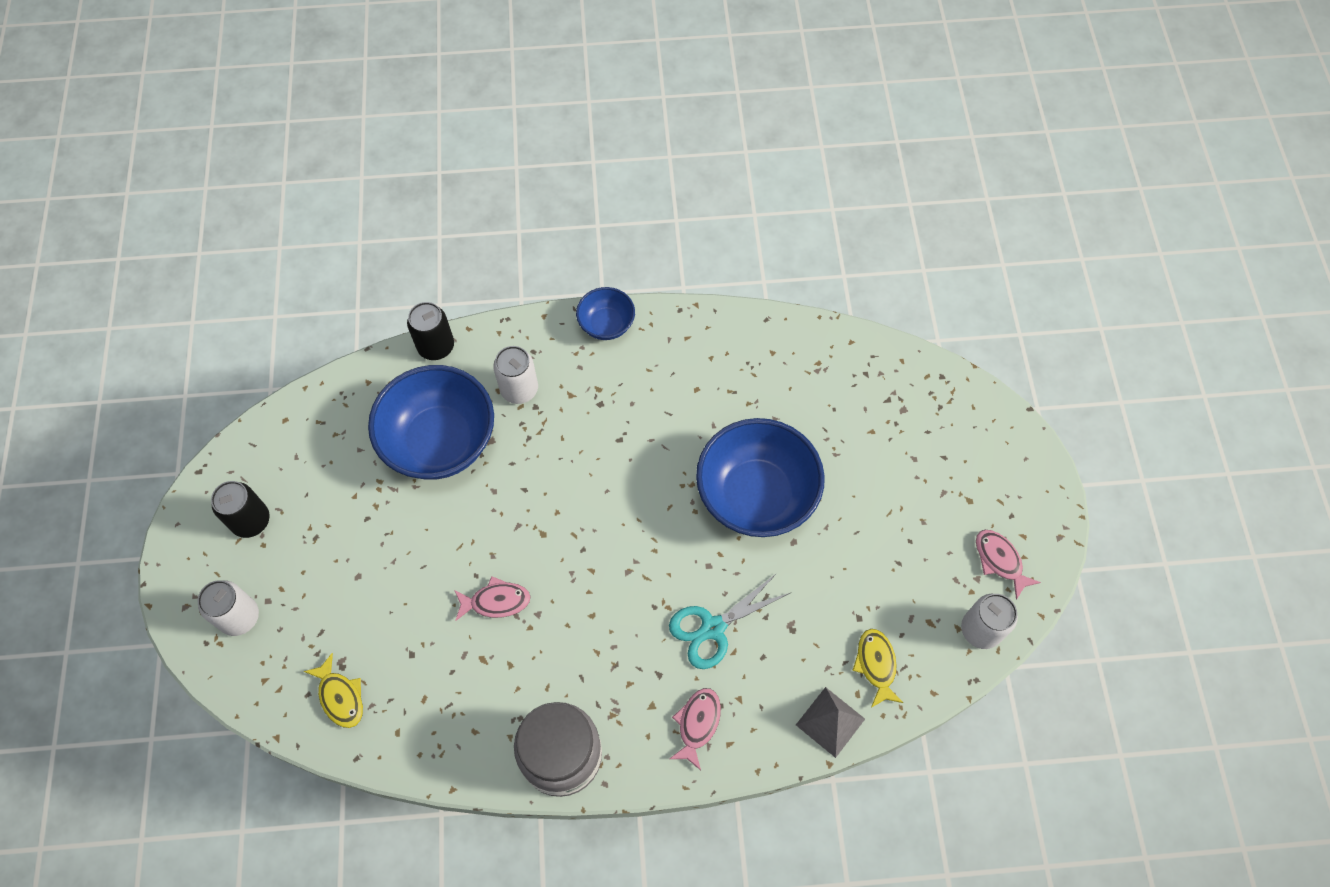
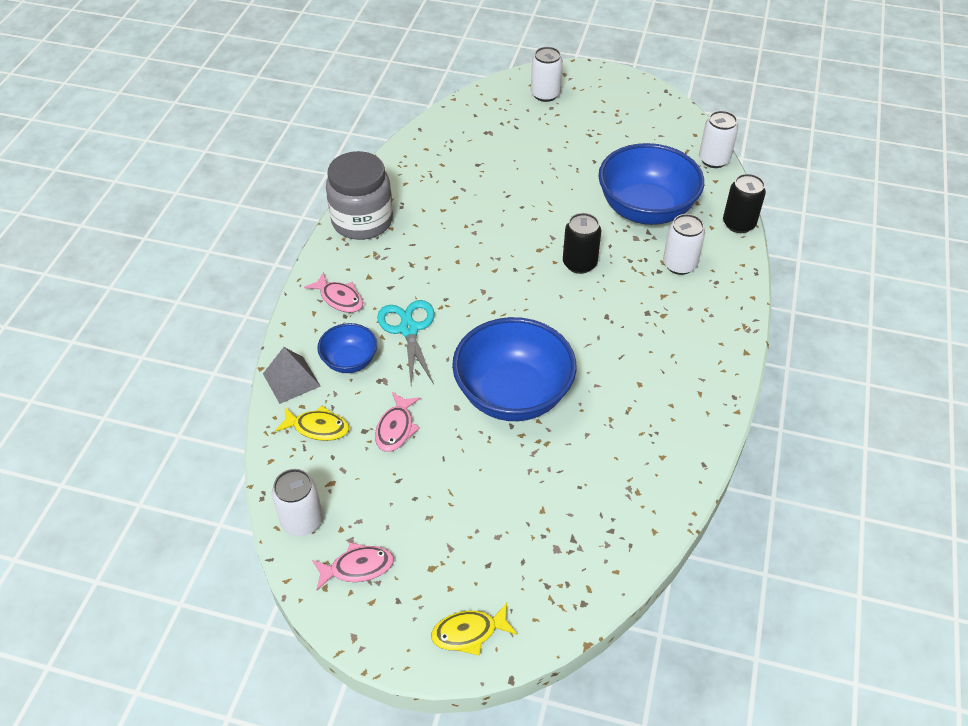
camera: 110 degrees right, 15 degrees down
(251, 521) = (616, 108): black can -> black can (579, 263)
(329, 390) = (714, 160): none -> white can
(340, 696) = (465, 128): yellow fish -> yellow fish (469, 632)
(496, 601) = (495, 212): pink fish -> pink fish (396, 428)
(606, 324) = (731, 337): blue bowl -> blue bowl (349, 361)

